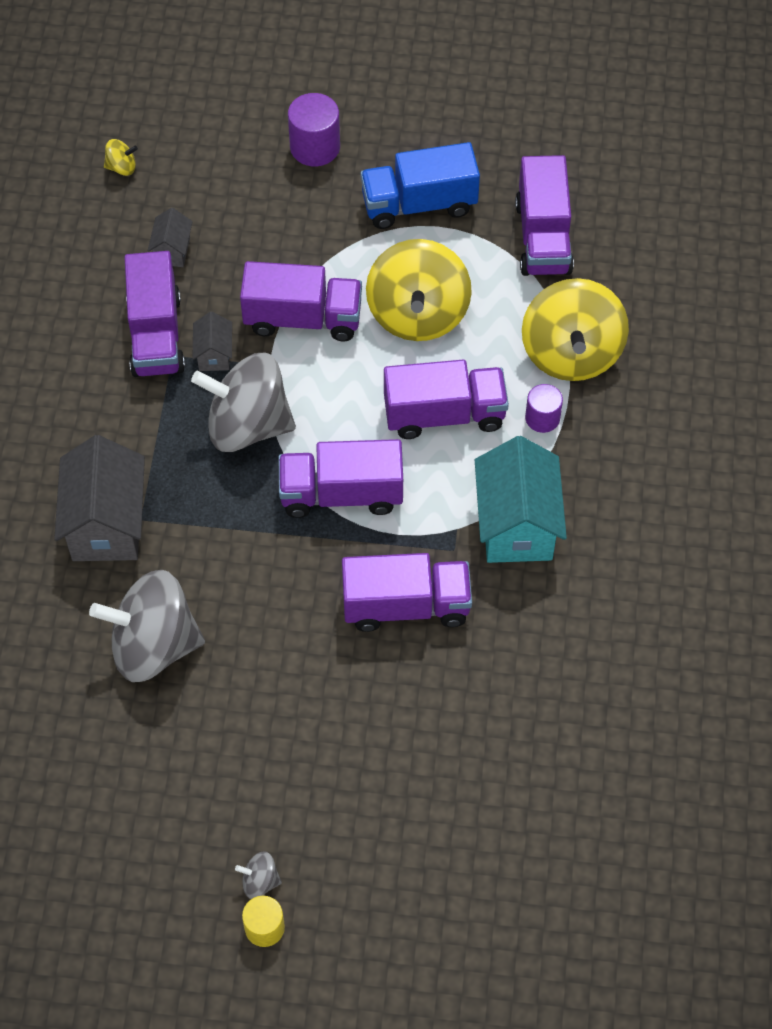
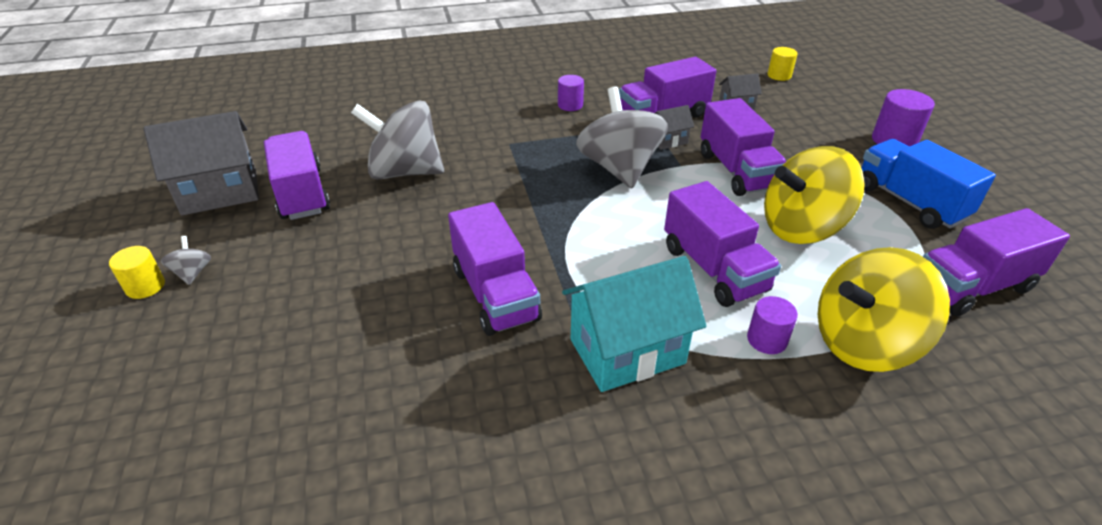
camera: 70 degrees right, 20 degrees down
(80, 423) = (570, 105): none -> purple cylinder
(106, 524) = (497, 131): grey house -> grey house (220, 192)
(122, 167) = (779, 75): yellow spinning top -> yellow cylinder
(153, 645) = (405, 172): grey spinning top -> grey spinning top turned 60 degrees counterclockwise
(341, 494) = (589, 228): purple truck -> purple truck (301, 194)

